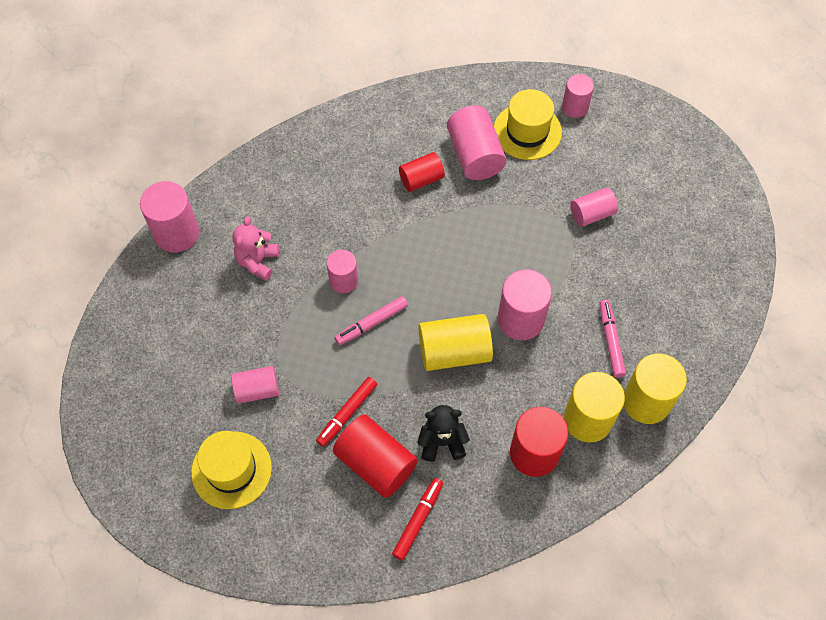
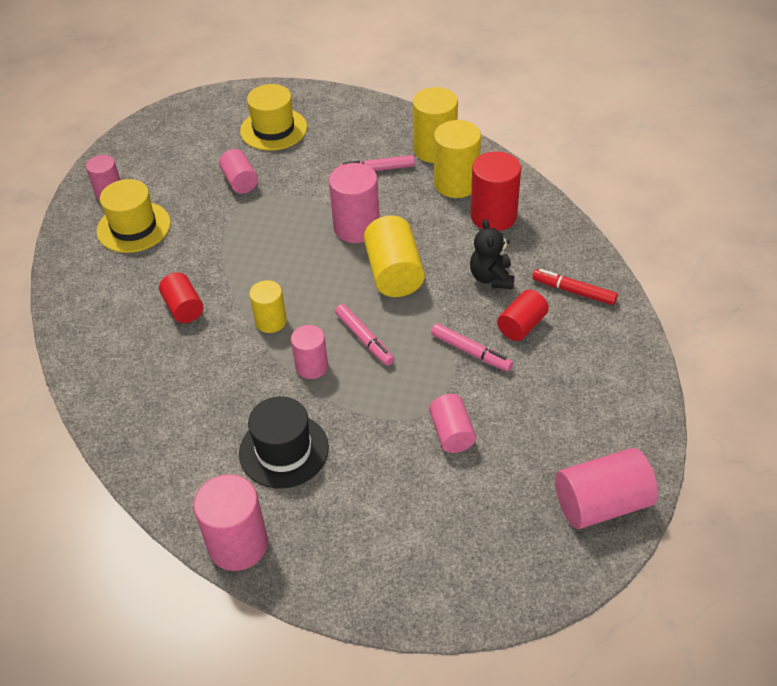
camera: 90 degrees left, 15 degrees down
(231, 470) = (550, 447): yellow hat -> yellow hat (273, 129)
(257, 261) = (284, 450): pink teddy bear -> black hat
(347, 413) = (471, 352): red marker -> pink marker
(376, 463) = (521, 325): red cylinder -> red cylinder, size x0.63
(399, 247) = (271, 321): none -> yellow cylinder
(475, 155) = (158, 266): pink cylinder -> pink cylinder (601, 504)

